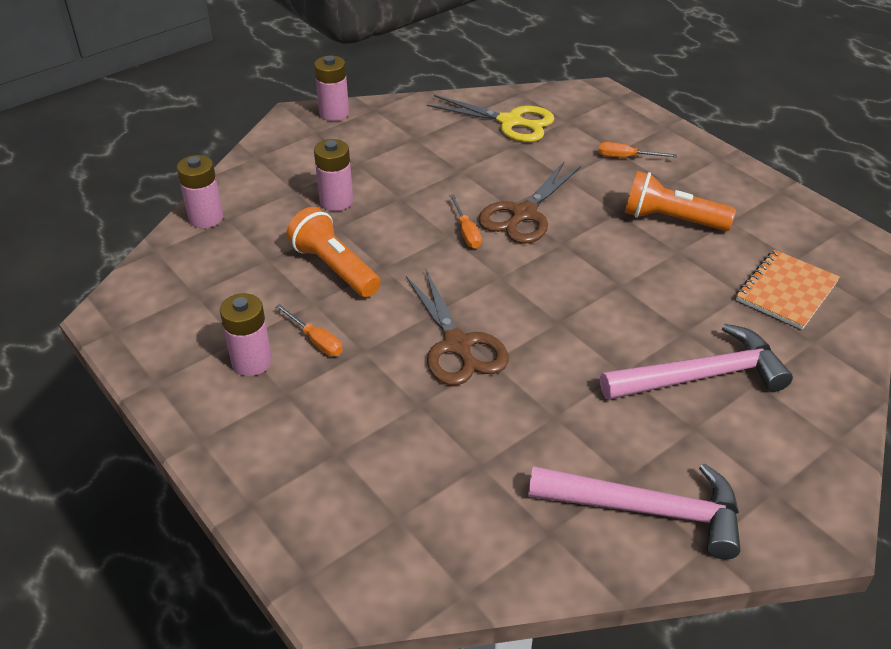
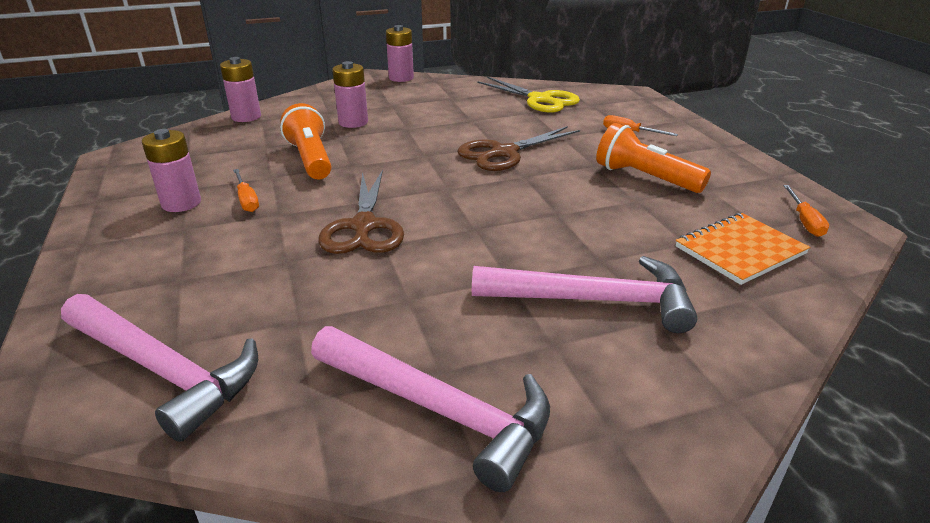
camera: 20 degrees right, 10 degrees down
(408, 543) = (162, 369): none -> pink hammer
(466, 232) = (442, 156): orange screwdriver -> orange screwdriver (804, 221)

